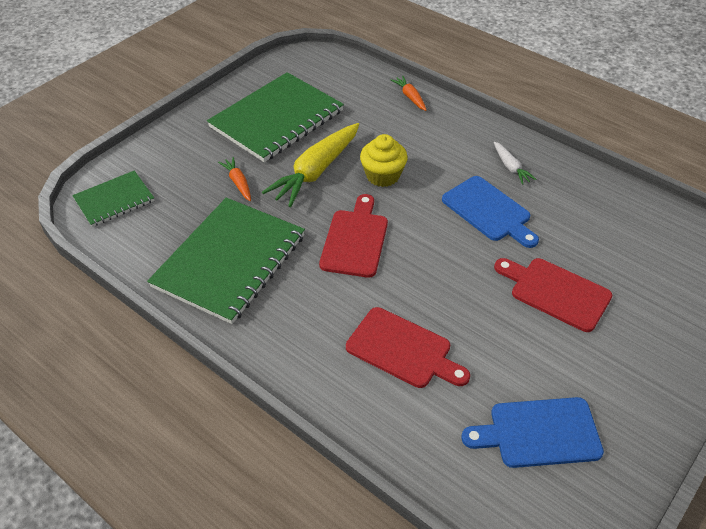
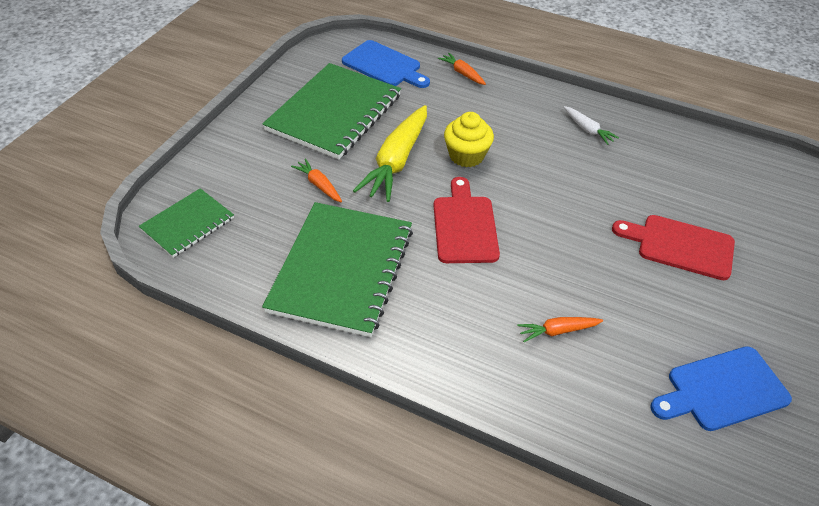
camera: 15 degrees left, 0 degrees up
(403, 350) = (558, 331): red cutting board -> orange carrot
(489, 211) = (584, 176): blue cutting board -> blue cutting board (384, 66)

